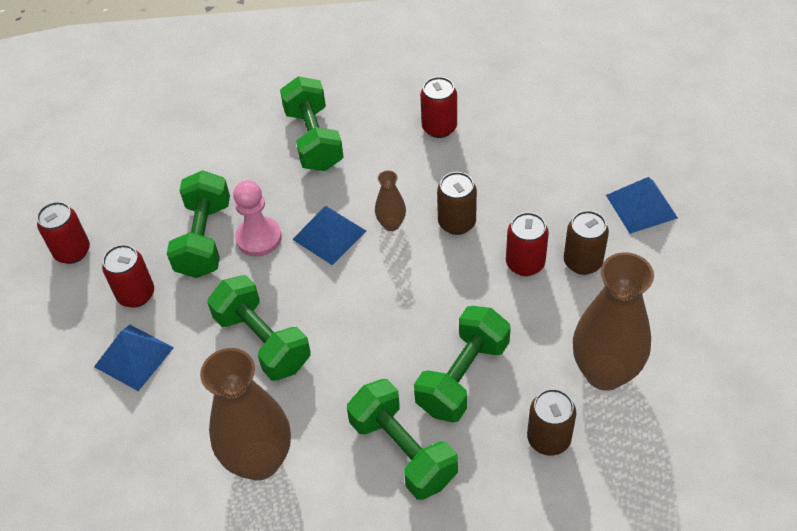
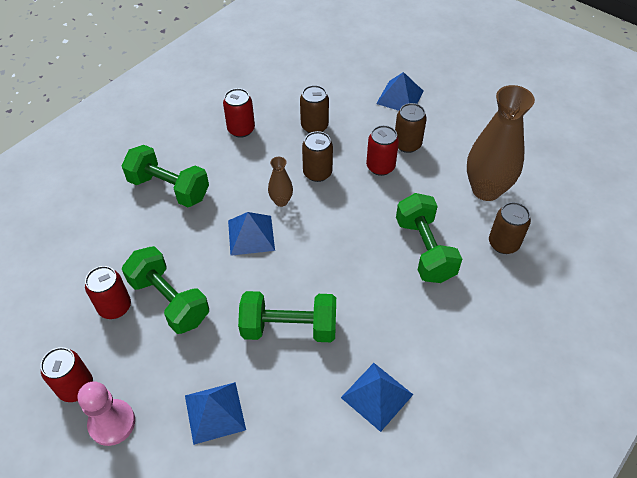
camera: 50 degrees left, 0 degrees up
(136, 294) = (164, 373): red can -> red can (115, 307)
(258, 238) = (207, 271): pink pawn -> pink pawn (112, 423)
(259, 460) = (377, 396): brown vase -> blue pyramid
(403, 451) = (445, 315): green dumbbell -> none
(512, 174) = (314, 126): none -> brown can

